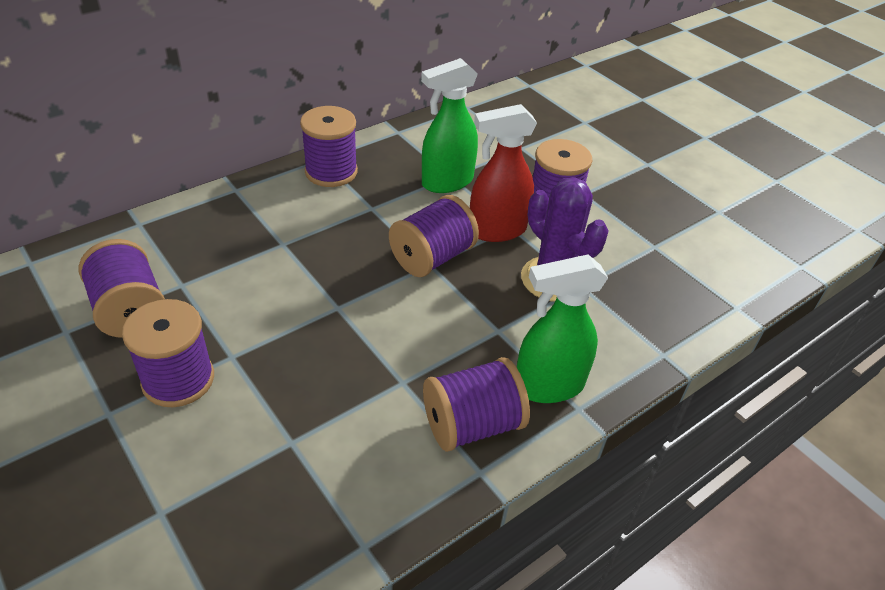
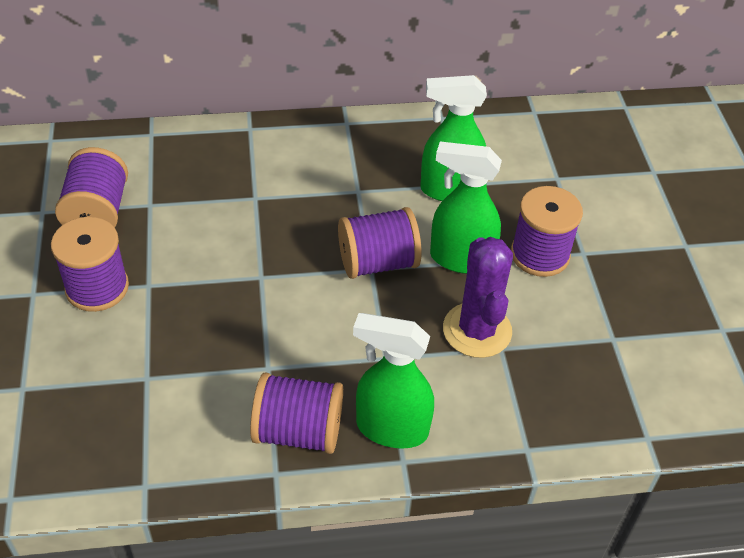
camera: 30 degrees right, 5 degrees up
(331, 172) = (346, 139): purple spool -> none
(496, 230) = (460, 259): red spray bottle -> green spray bottle

